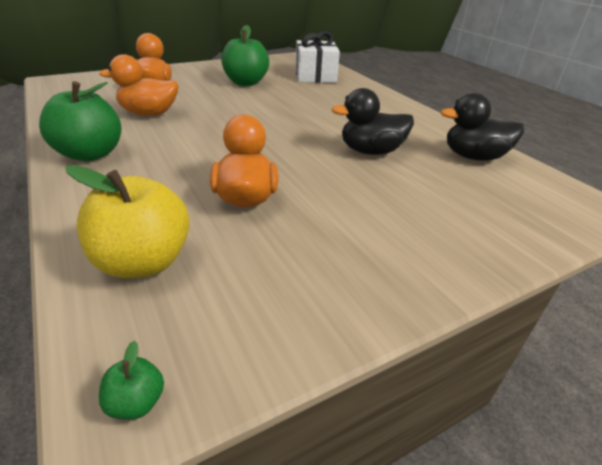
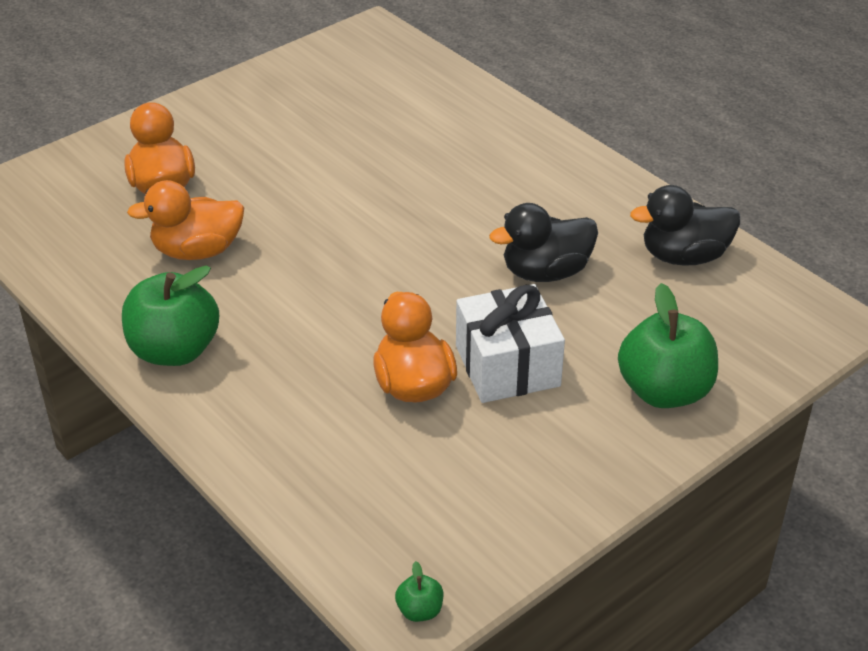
camera: 10 degrees left, 5 degrees up
(144, 262) = (346, 490): yellow apple -> none
(245, 83) = (304, 139): green apple -> green apple (664, 391)
(315, 76) = (413, 96): white gift -> white gift (507, 366)

